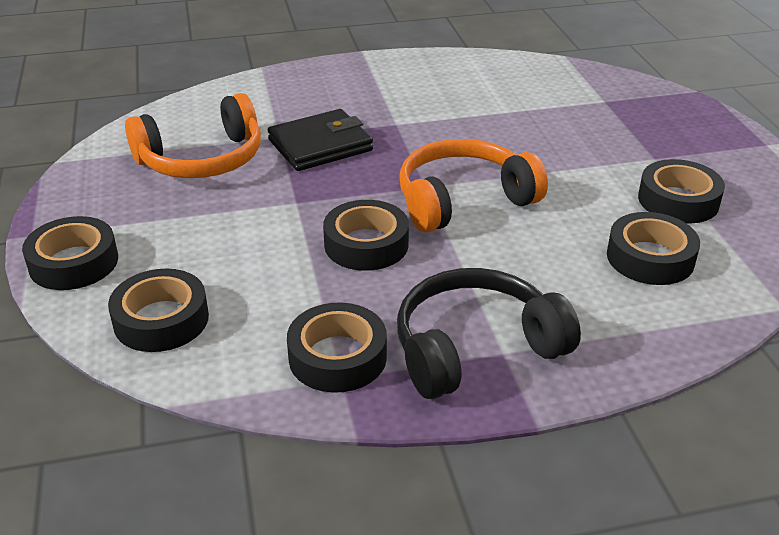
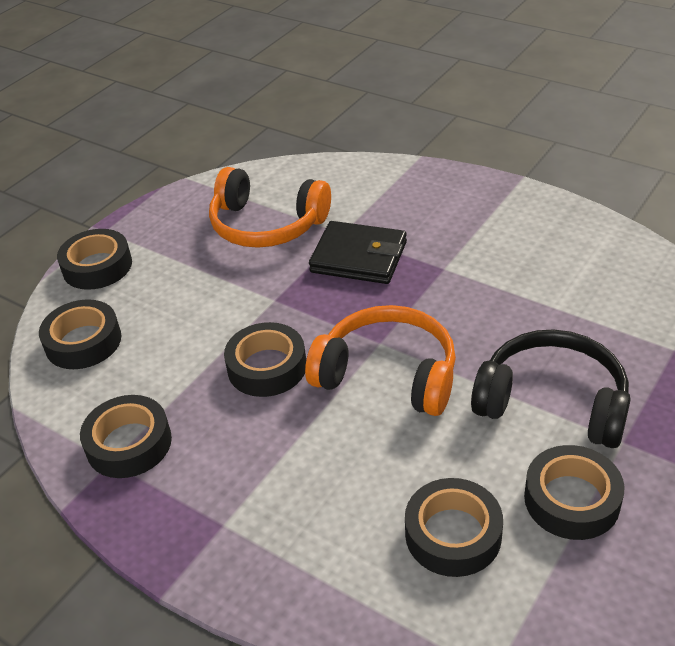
camera: 50 degrees right, 5 degrees up
(476, 348) = (211, 506): black headphones -> black headphones (552, 403)

